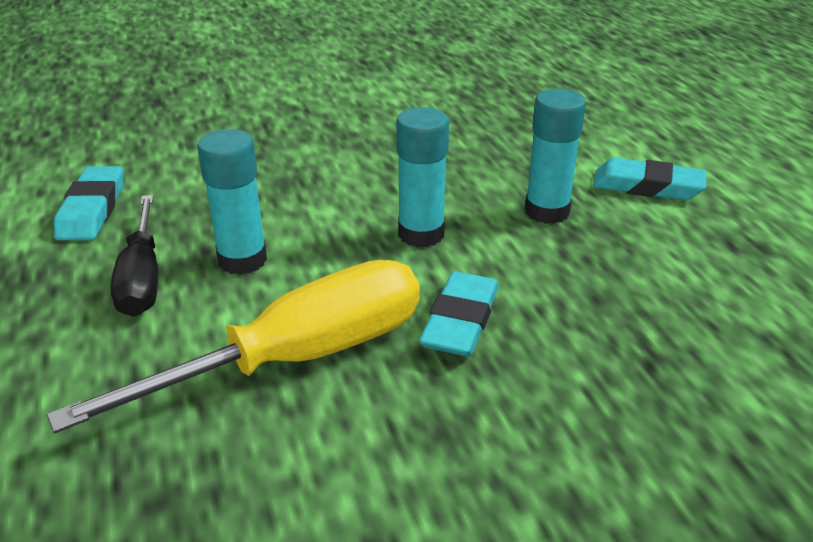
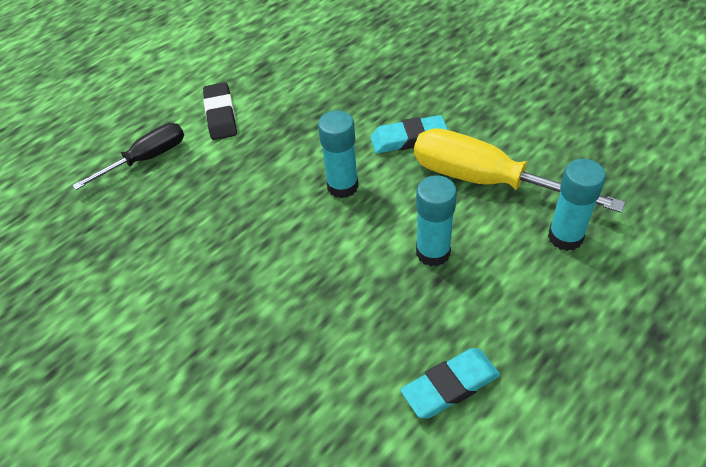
camera: 115 degrees left, 15 degrees up
(142, 278) = (490, 289): black screwdriver -> black screwdriver (146, 158)
(547, 212) = (279, 144): turquoise glue stick -> turquoise glue stick (565, 237)
(647, 186) = (221, 115): turquoise eraser -> black eraser

